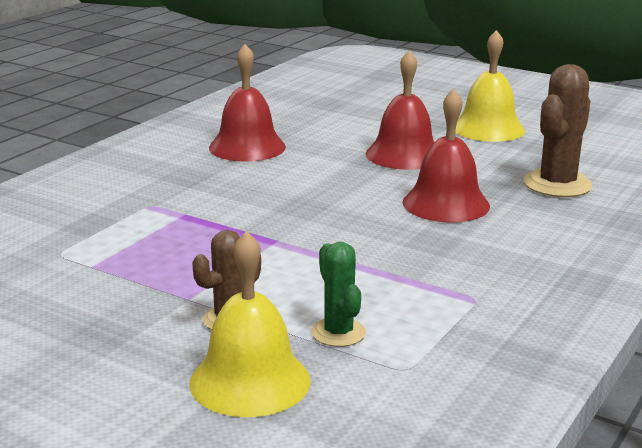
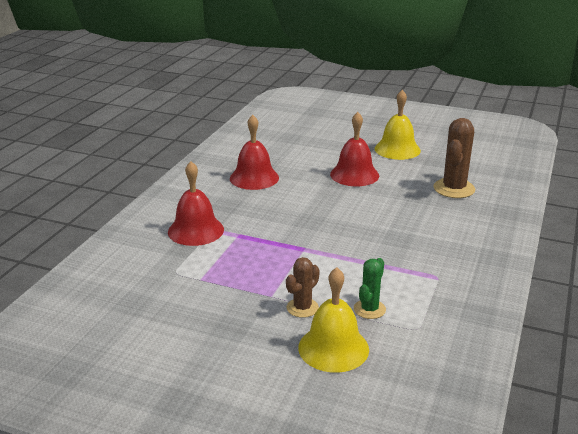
camera: 10 degrees left, 5 degrees up
(338, 333) = (369, 309): green cactus -> green cactus turned 60 degrees clockwise
(446, 204) = (394, 210): red bell -> red bell (196, 230)

